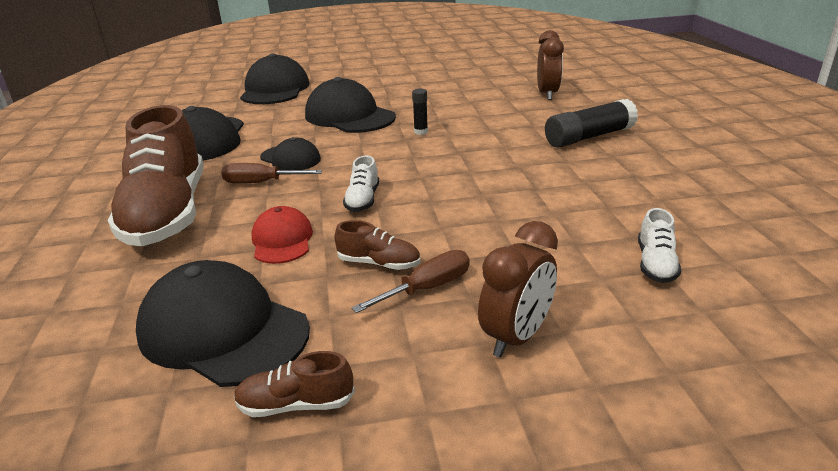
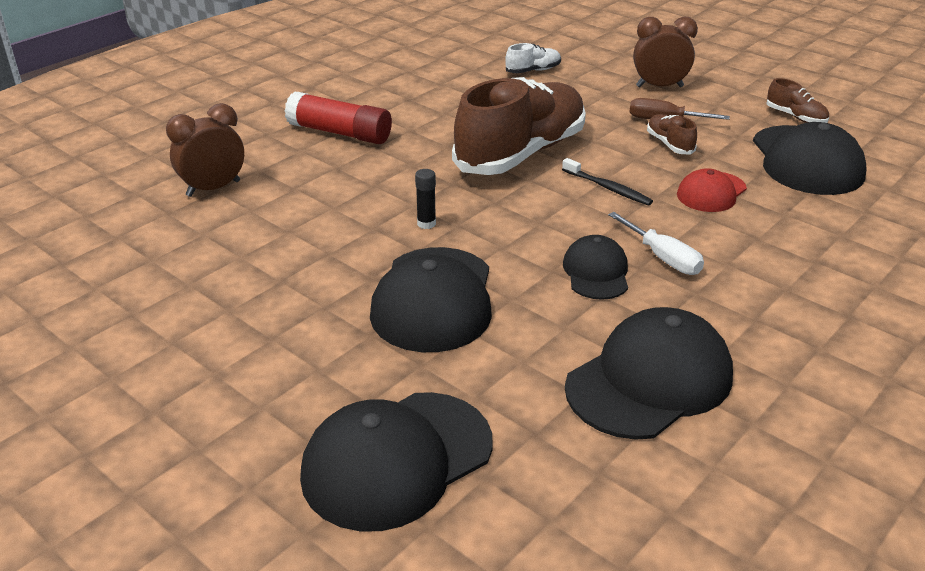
camera: 130 degrees left, 5 degrees up
(167, 213) = (783, 273): brown shoe -> brown shoe (521, 153)
(261, 183) = (663, 258): brown screwdriver -> white screwdriver
(363, 200) = (608, 188): white shoe -> black toothbrush
(589, 137) = (340, 133): black glue stick -> red glue stick

